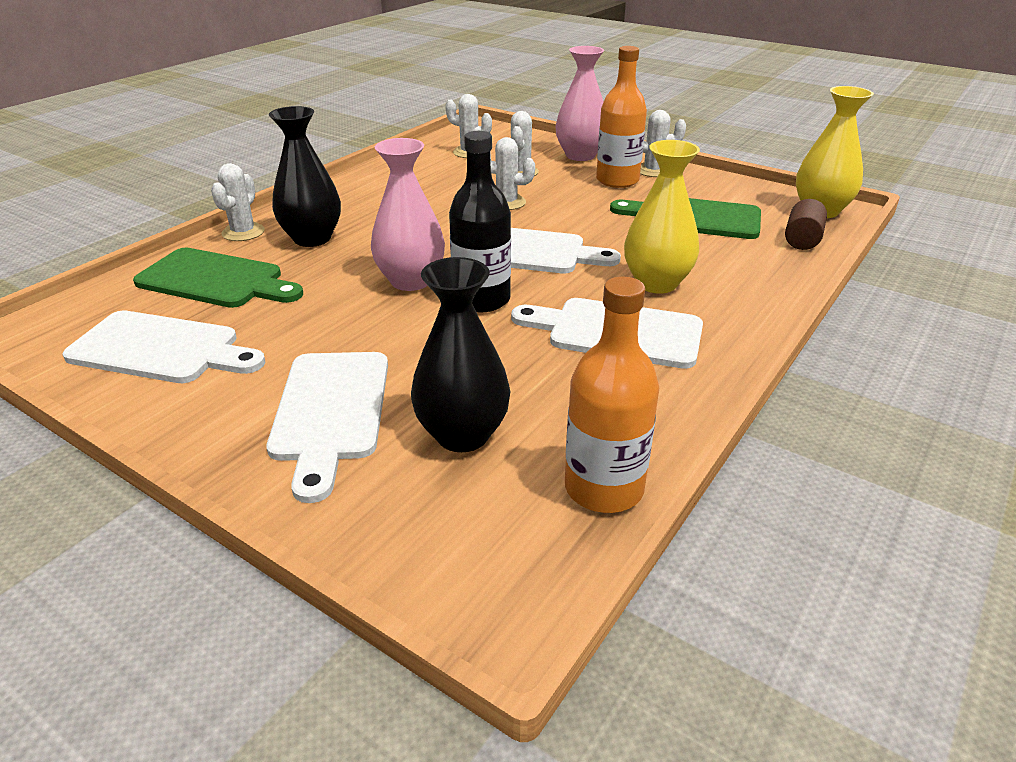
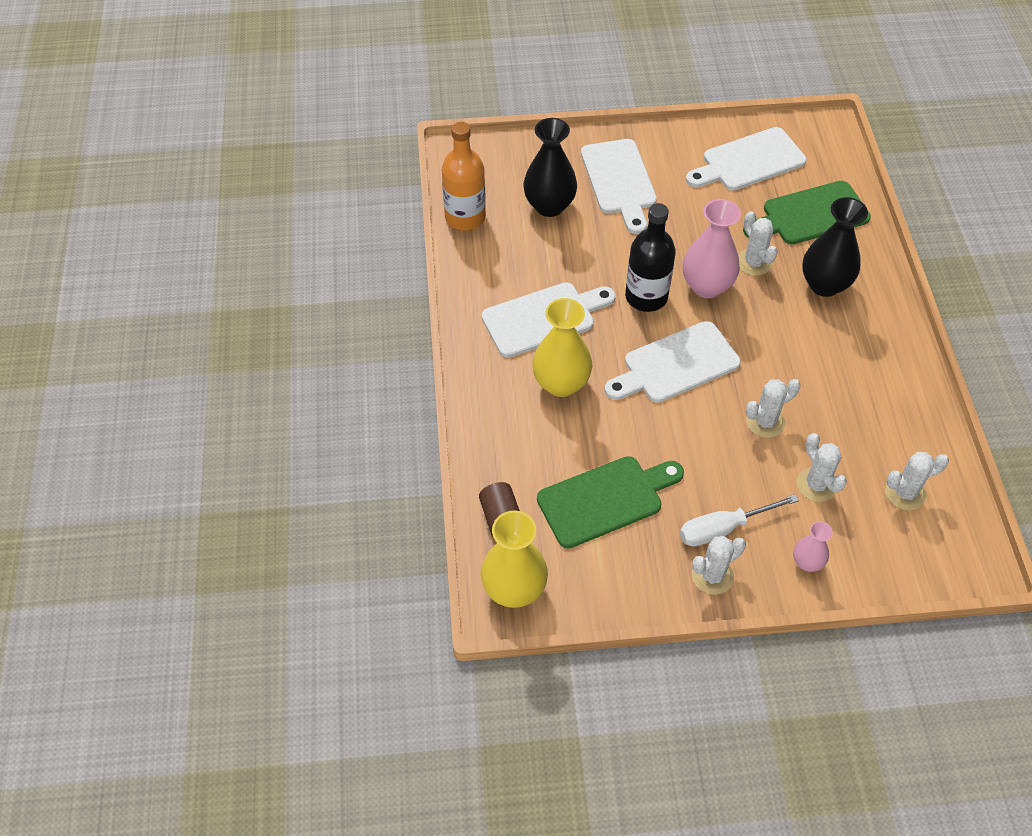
camera: 140 degrees right, 20 degrees up
(243, 232) = (874, 261): white cactus -> white cactus (754, 262)
(330, 412) = (619, 181): white cutting board -> white cutting board turned 150 degrees counterclockwise
(580, 155) = (807, 562): pink vase -> pink vase, size x0.54
(617, 180) = (723, 528): orange bottle -> white screwdriver

